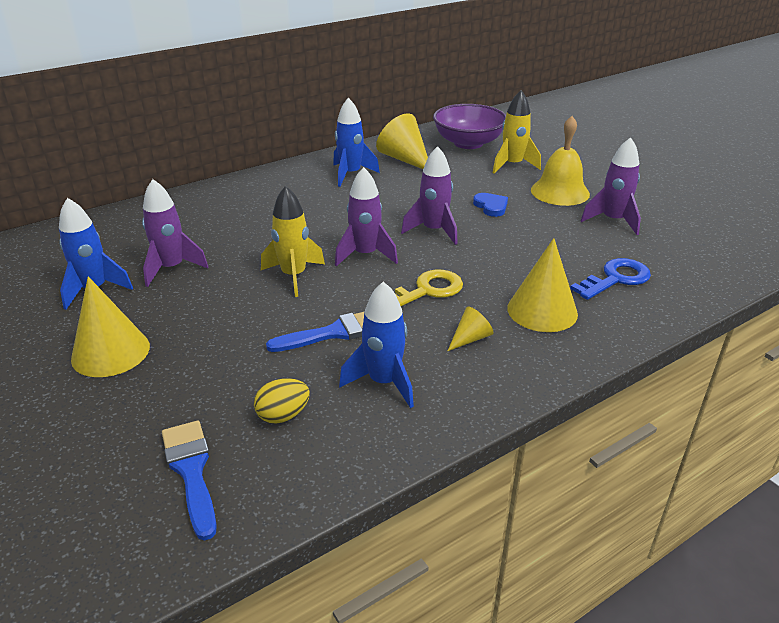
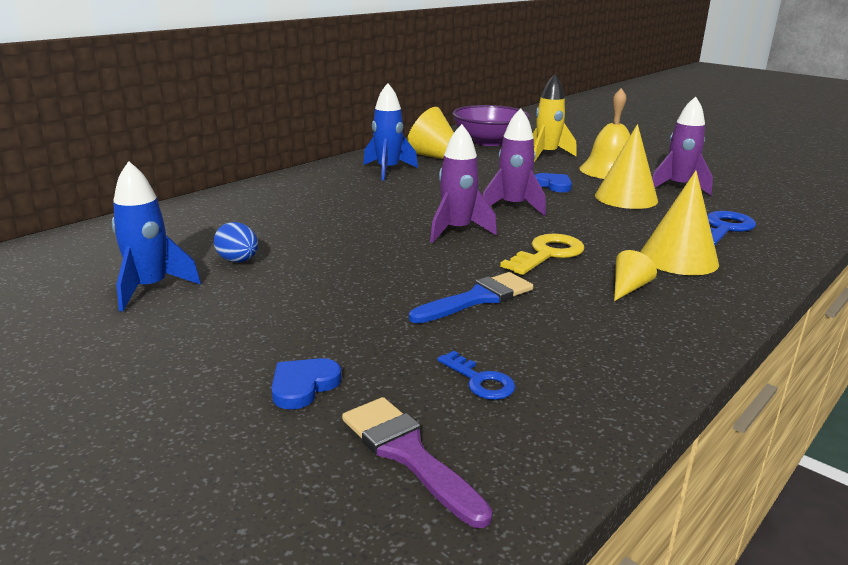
camera: 15 degrees left, 10 degrees down
(110, 352) = (212, 346): yellow cone -> yellow cone (626, 198)
(154, 399) = (303, 386): none -> blue heart
(172, 268) = (238, 261): purple rocket -> blue egg
(191, 471) = (408, 454): blue brush -> purple brush
(283, 415) = (480, 381): yellow egg -> blue key
(294, 276) = (391, 255): yellow rocket -> none
(383, 382) = (570, 335): blue rocket -> none

